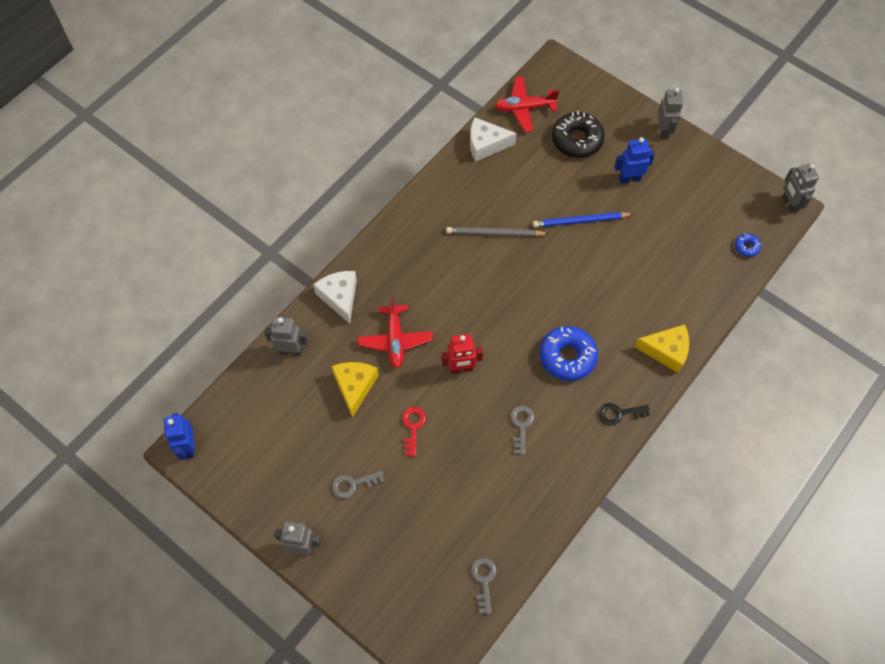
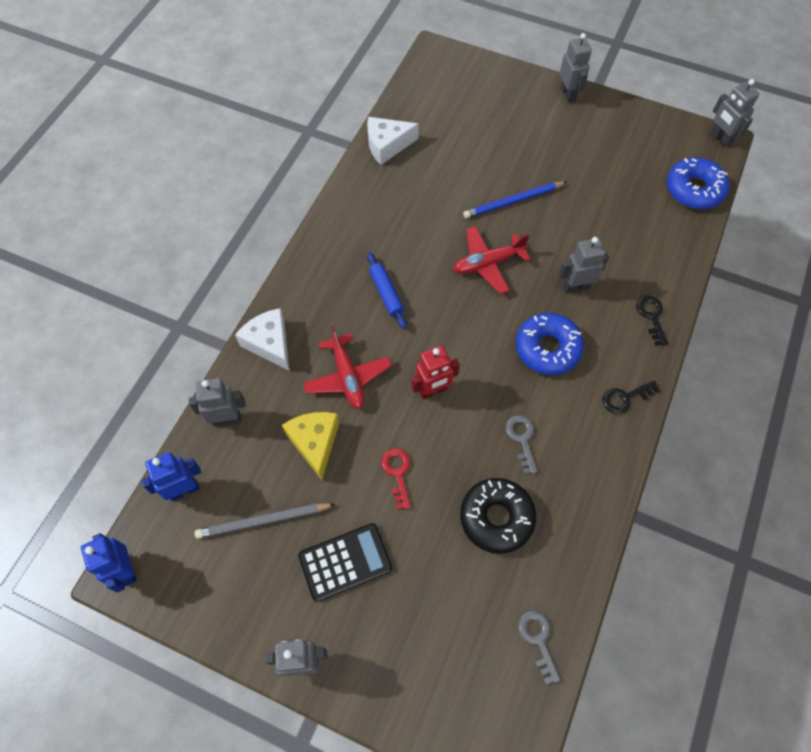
camera: 15 degrees left, 0 degrees up
(353, 484) = (345, 562): grey key -> black calculator
(446, 278) = (386, 293): none -> blue rolling pin
(495, 233) = (425, 234): grey pencil -> grey pencil (264, 521)
(524, 108) = (417, 101): red plane -> red plane (488, 263)
(577, 140) = (482, 121): black donut -> black donut (496, 518)
(609, 310) = (575, 287): none -> grey robot
(629, 178) = (549, 148): blue robot -> blue robot (184, 490)
(666, 351) = (651, 316): yellow cheese -> black key
(746, 247) = (694, 190): blue donut -> blue donut, size x2.13

